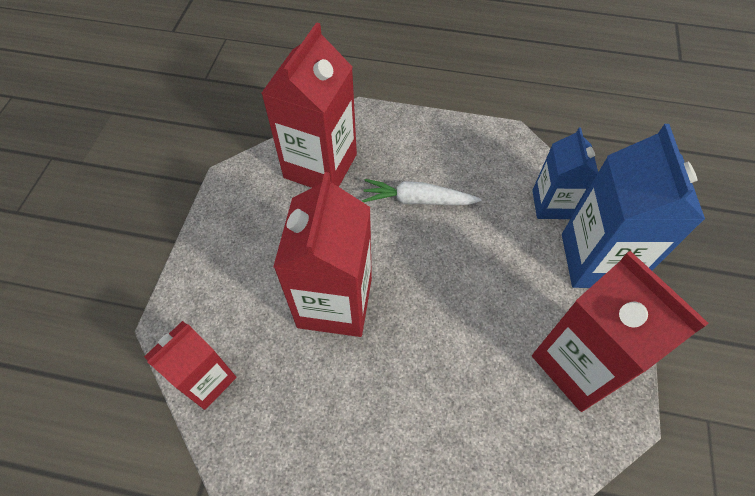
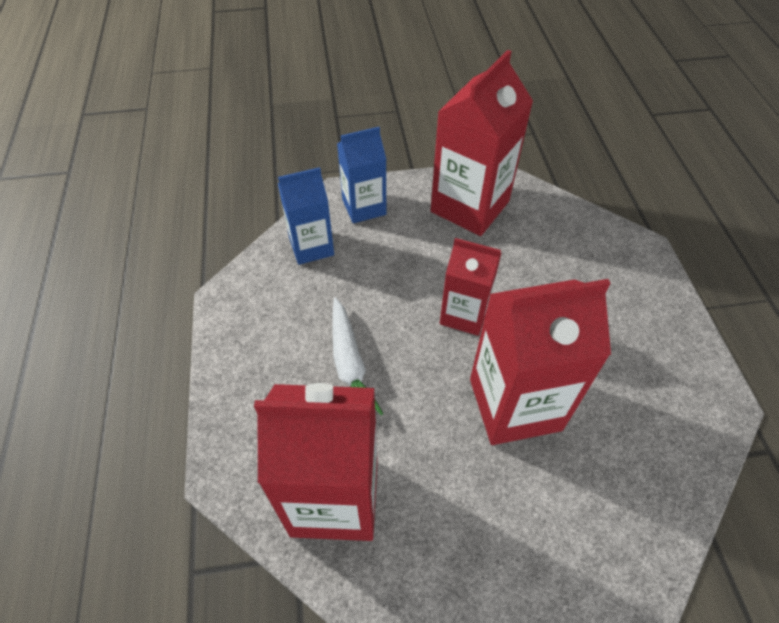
camera: 110 degrees left, 5 degrees down
(207, 380) = (668, 498): red carton -> red carton (464, 314)
(597, 260) = (364, 207): blue carton -> blue carton, size x0.60

